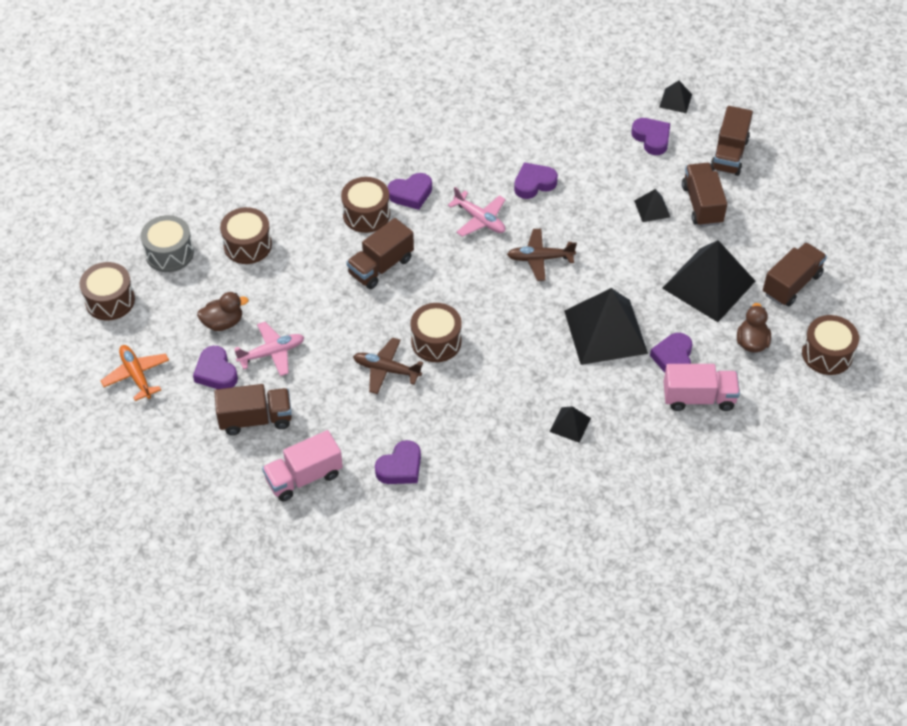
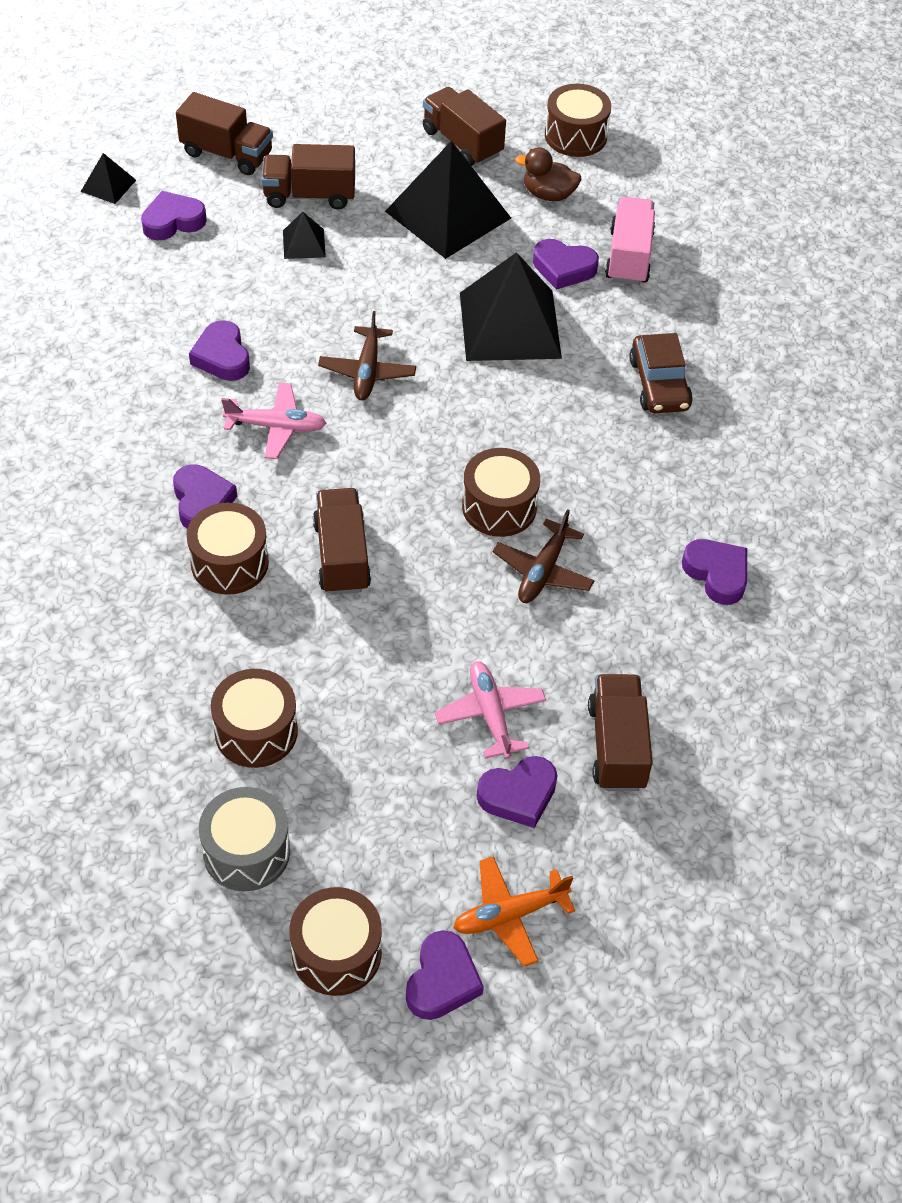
camera: 85 degrees left, 0 degrees up
(95, 349) = (442, 980): none -> purple heart
(223, 322) = (417, 778): brown duck -> none
(304, 477) = (727, 692): pink truck -> none
(381, 266) = (342, 556): brown truck -> brown truck turned 150 degrees counterclockwise
(480, 219) = (276, 427): pink plane -> pink plane turned 45 degrees clockwise
(570, 424) = (659, 384): black pyramid -> brown car

